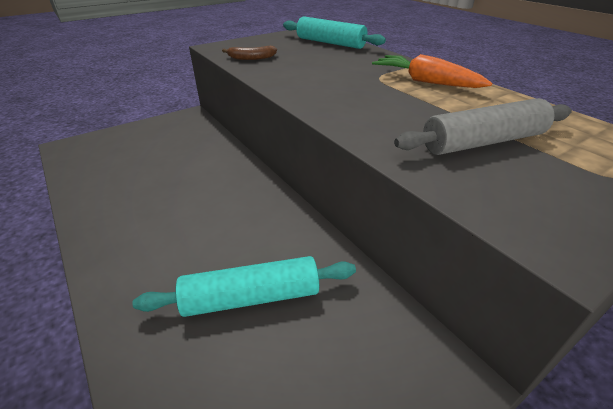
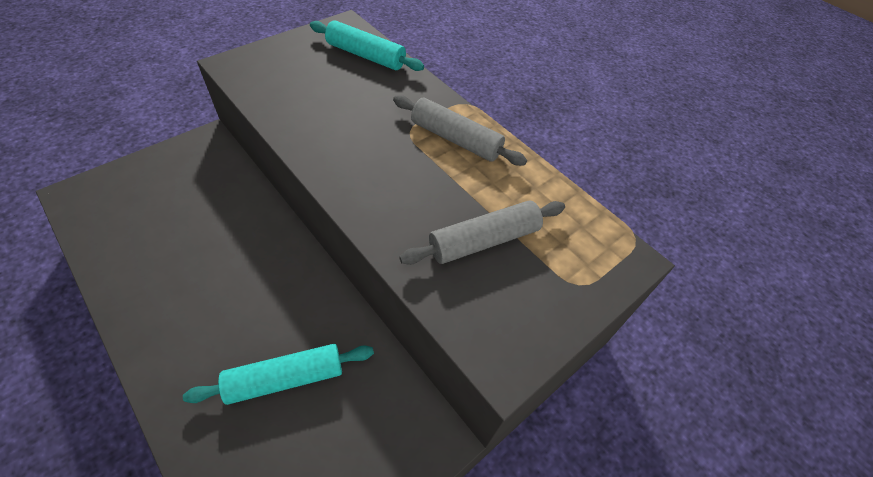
camera: 10 degrees left, 15 degrees up
(251, 58) = (273, 91): brown banana -> none
(425, 81) = (455, 139): orange carrot -> grey rolling pin

